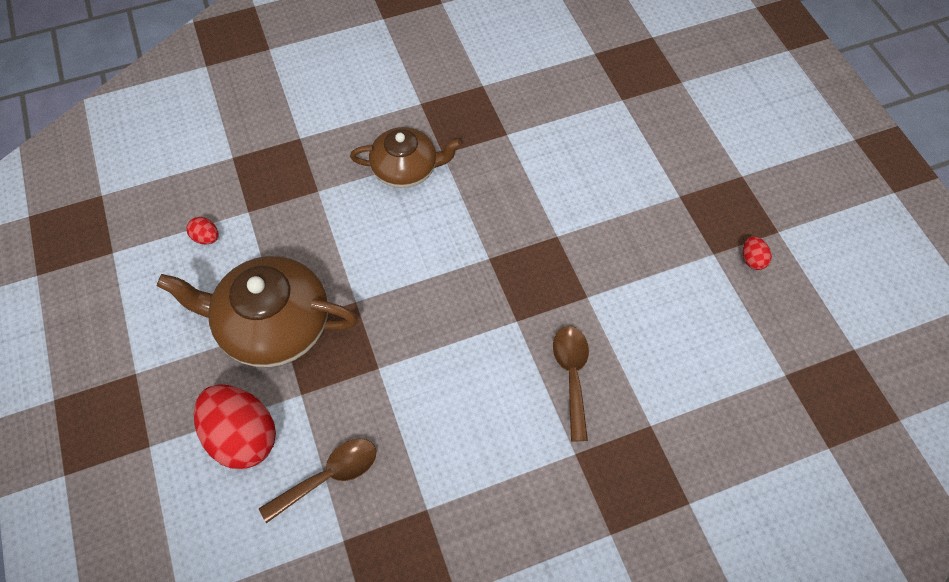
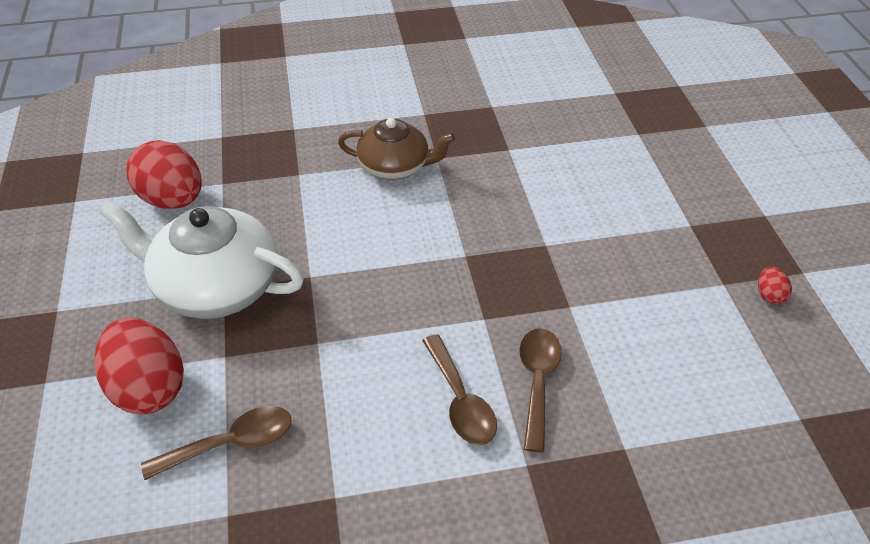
camera: 10 degrees right, 15 degrees down
(206, 238) = (173, 200): red egg -> red egg, size x2.32
(273, 325) = (215, 286): brown teapot -> white teapot
(511, 404) = (460, 400): none -> brown spoon

